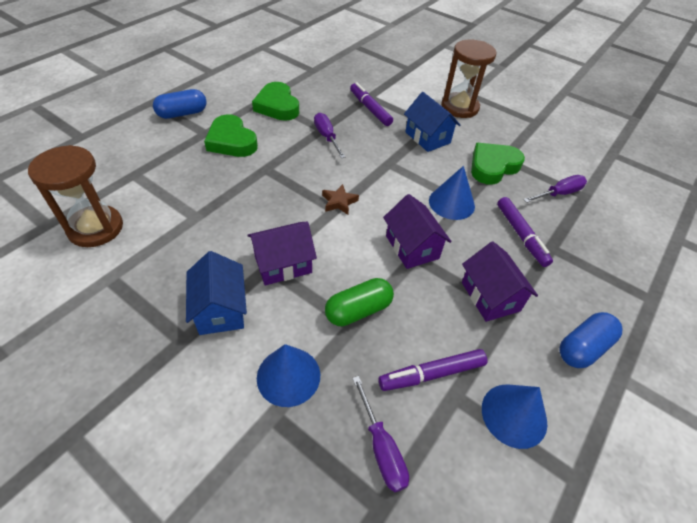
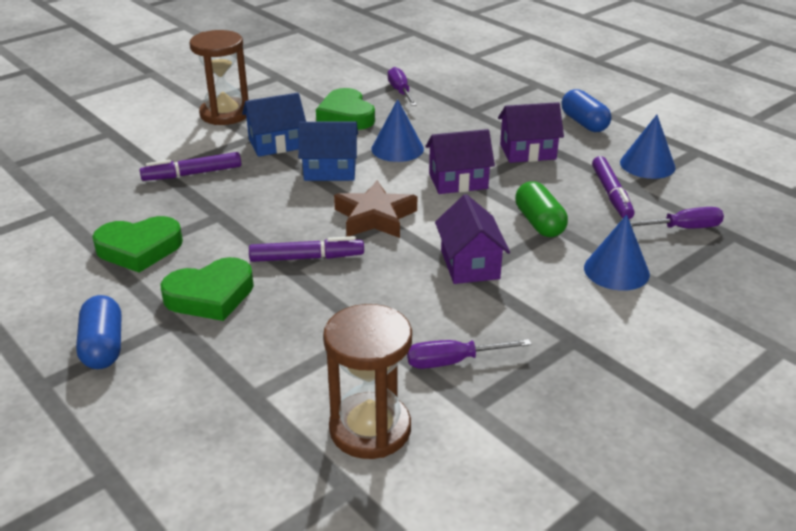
camera: 75 degrees left, 15 degrees down
(220, 309) = (531, 311): blue house -> blue house (330, 170)
(326, 137) = (240, 213): purple screwdriver -> purple screwdriver (453, 362)
(339, 202) = (375, 217): brown star -> brown star, size x1.79
(521, 235) = (453, 122): purple marker -> purple marker (307, 258)

